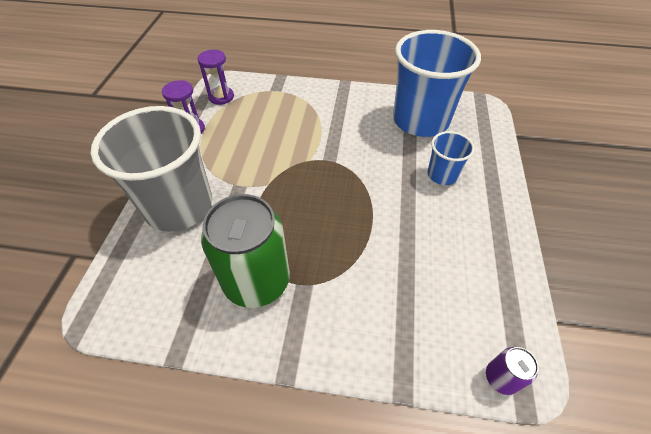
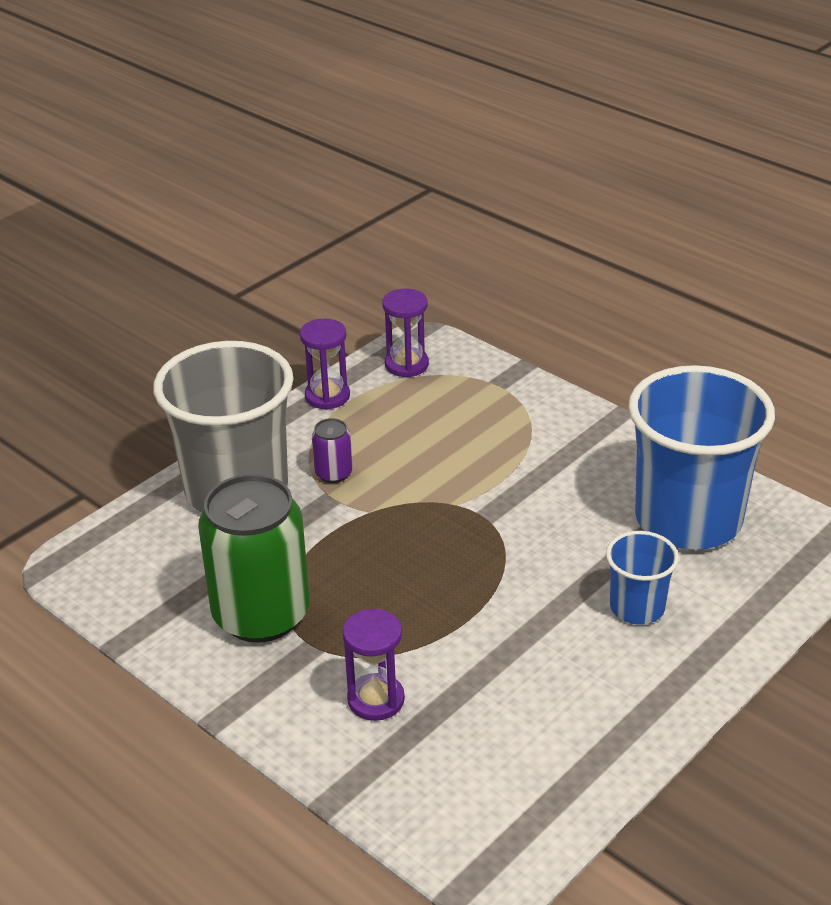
camera: 35 degrees right, 15 degrees down
(368, 300) = (376, 700): none -> purple hourglass
(501, 378) = (458, 853): purple can -> purple can (333, 473)

